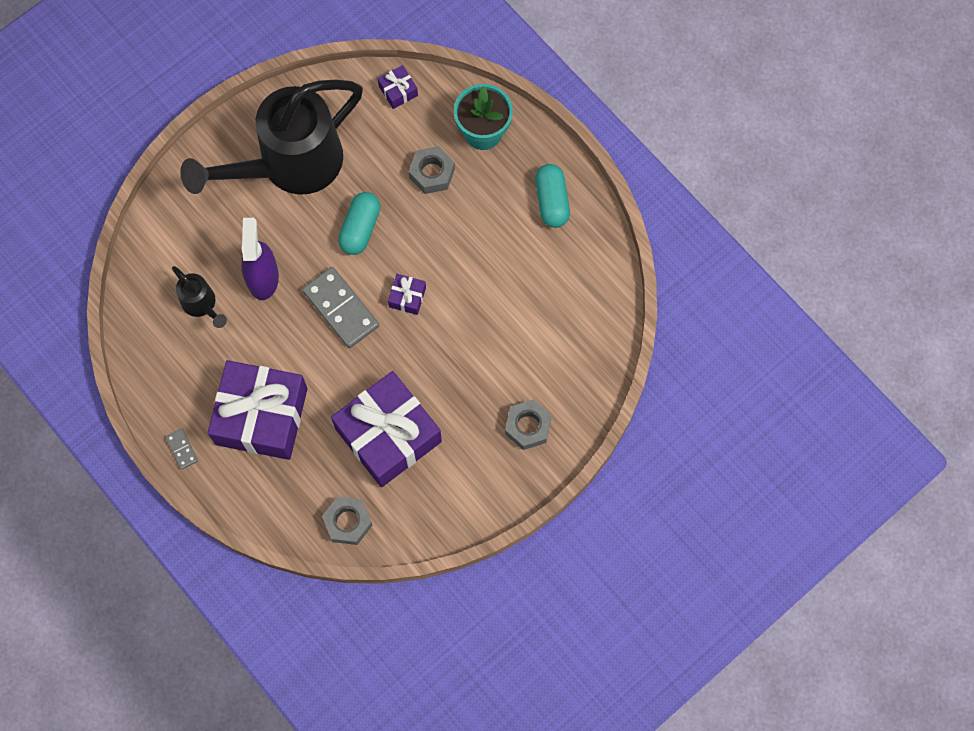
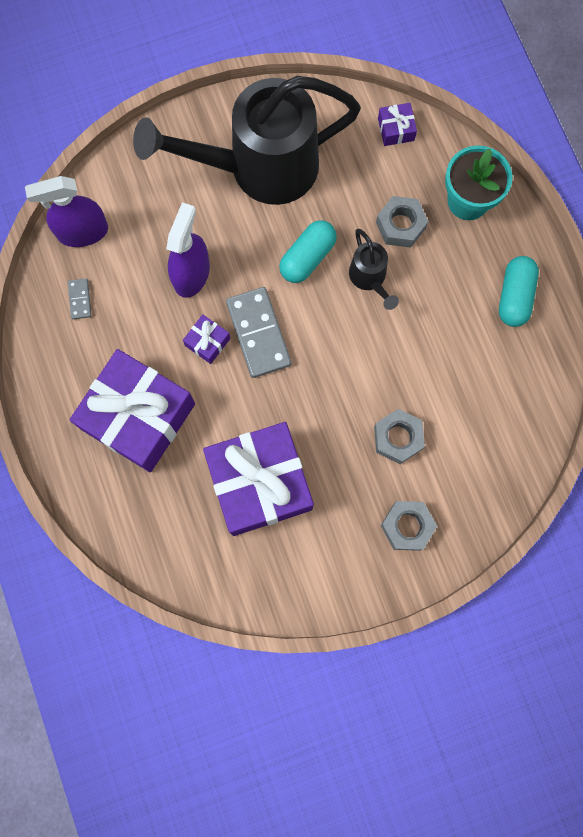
camera: 20 degrees right, 5 degrees up
(151, 274) = (82, 232): none -> purple spray bottle
(182, 449) = (47, 422): grey domino -> grey domino (80, 299)
(201, 305) = (120, 280): black watering can -> black watering can (369, 278)
(348, 522) = (186, 560): grey nut -> grey nut (397, 438)
(407, 297) = (330, 345): purple gift -> purple gift (207, 342)

